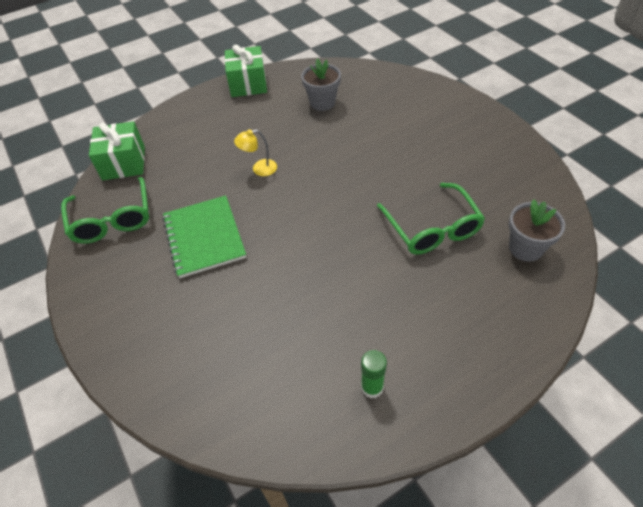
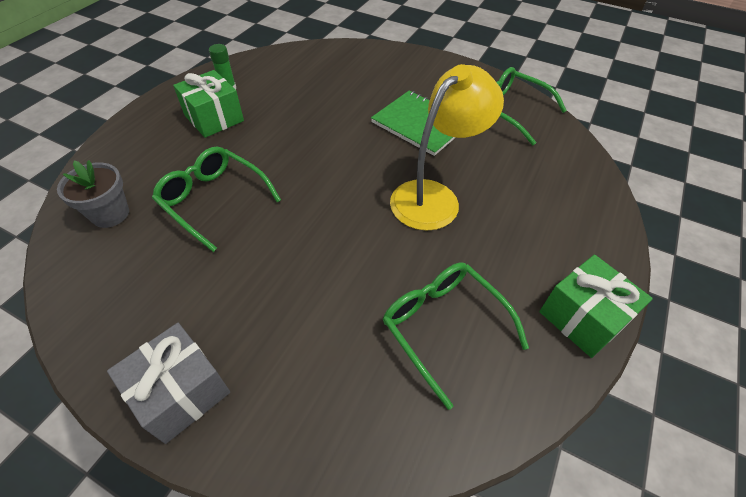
camera: 145 degrees right, 0 degrees up
(124, 163) = (571, 153): green gift -> green gift (214, 118)
(259, 169) = (434, 196): yellow lamp -> yellow lamp, size x2.30
(322, 102) = (444, 327): grey flower pot -> green glasses
(478, 121) = (181, 392): none -> grey gift

